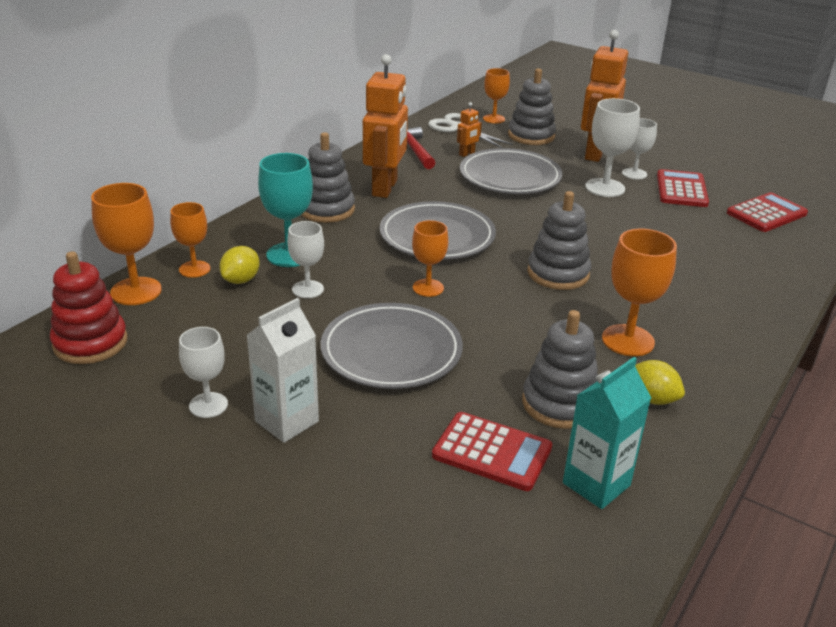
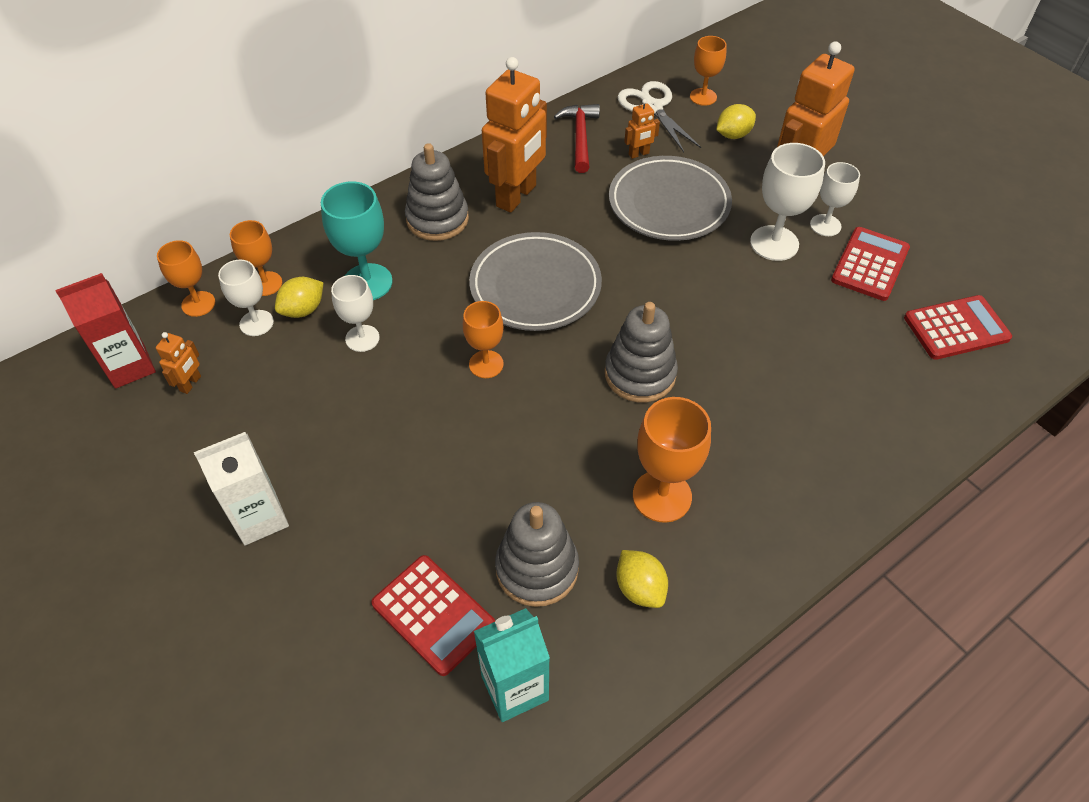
camera: 20 degrees right, 20 degrees up
(90, 343) = (130, 366): red stacking toy -> red carton
(136, 291) = (198, 304): orange goblet -> orange goblet, size x0.65
(160, 344) = (191, 384): none -> orange robot
(208, 405) = (199, 477): white goblet -> white goblet (256, 323)
(391, 351) = (403, 449): grey plate -> none
(531, 136) = (733, 135): grey stacking toy -> yellow lemon

